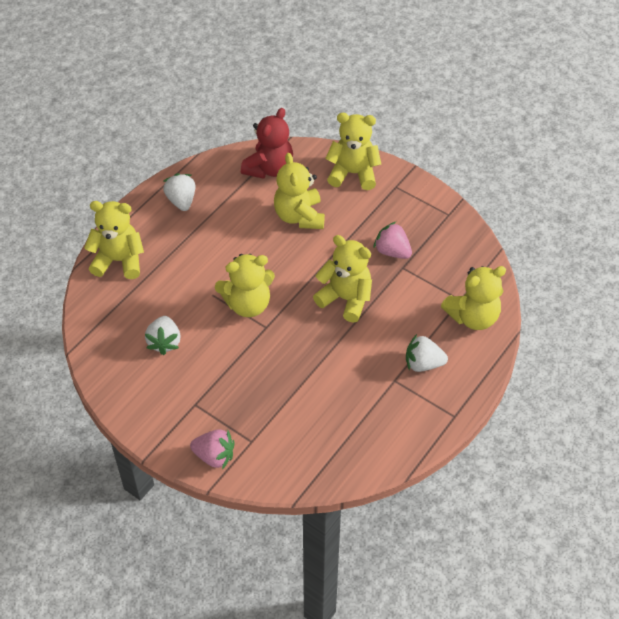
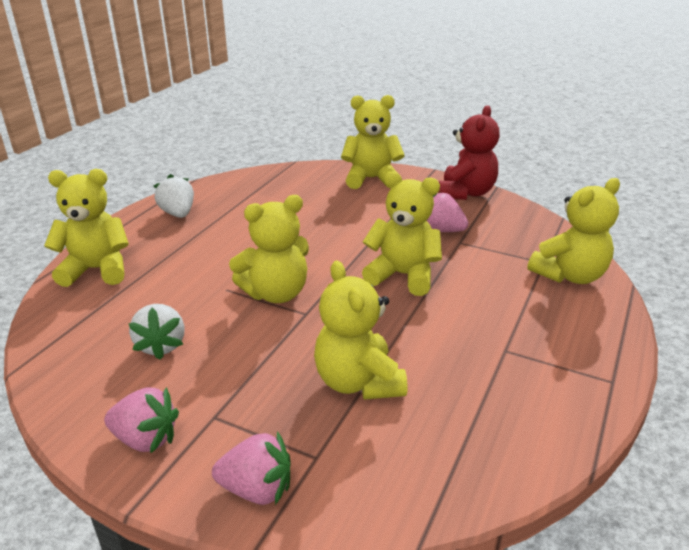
camera: 10 degrees left, 20 degrees down
(154, 414) = (146, 439): none -> pink strawberry
(269, 168) = (277, 183): red teddy bear -> red teddy bear (466, 193)
(299, 216) = (321, 213): yellow teddy bear -> yellow teddy bear (358, 382)
(423, 364) = (534, 327): white strawberry -> none

